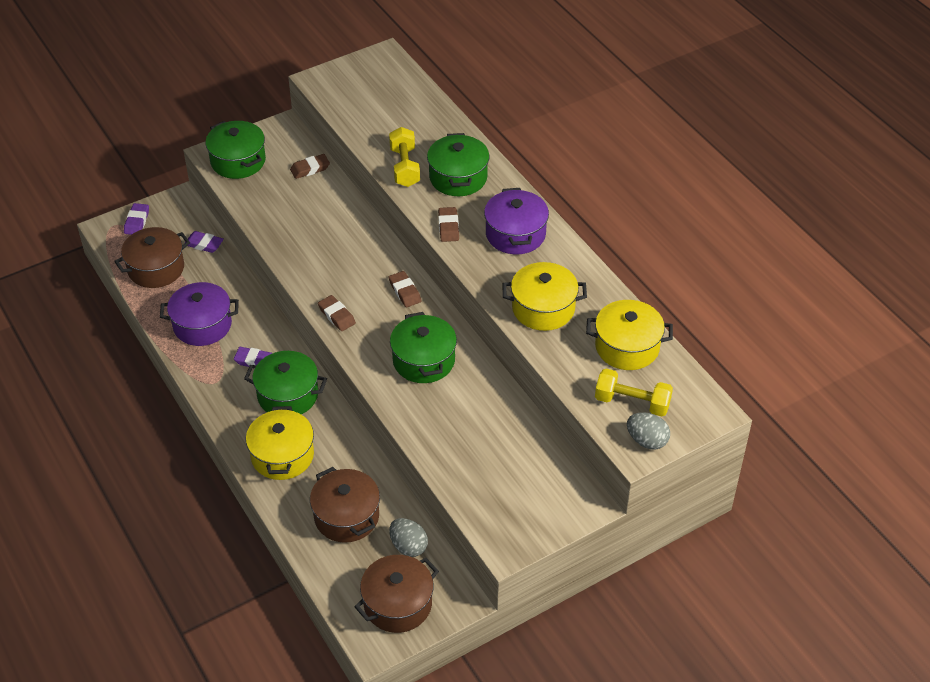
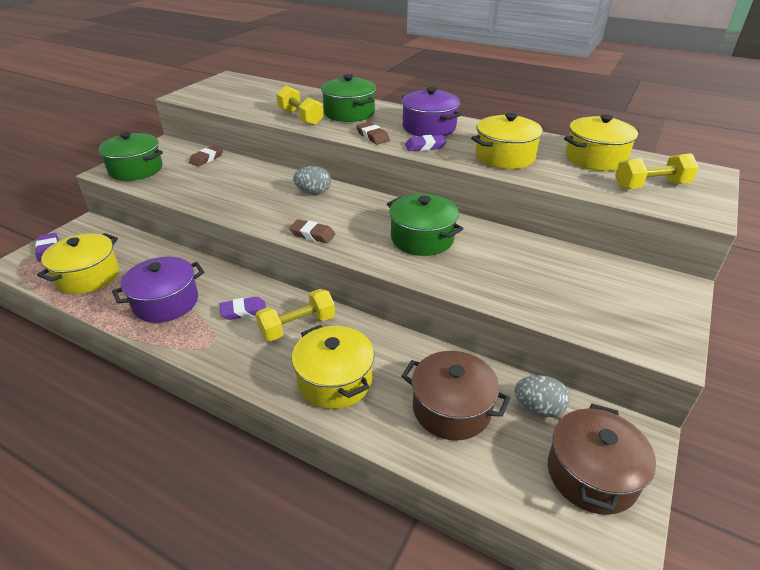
camera: 30 degrees left, 10 degrees down
(156, 268) = (88, 276): brown pot -> yellow pot
(204, 244) = (130, 245): purple eraser -> purple eraser (425, 146)
(288, 395) = (297, 326): green pot -> yellow dumbbell
(405, 292) = (357, 202): brown eraser -> none
(647, 441) = (700, 204): grey egg -> grey egg (313, 192)

